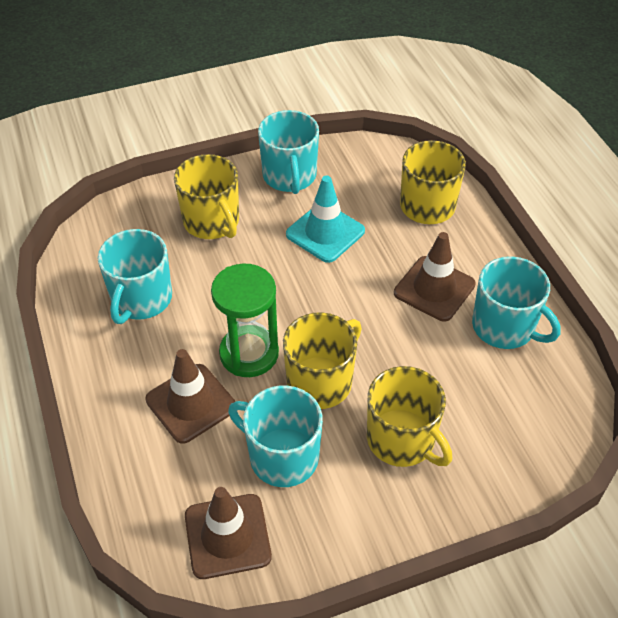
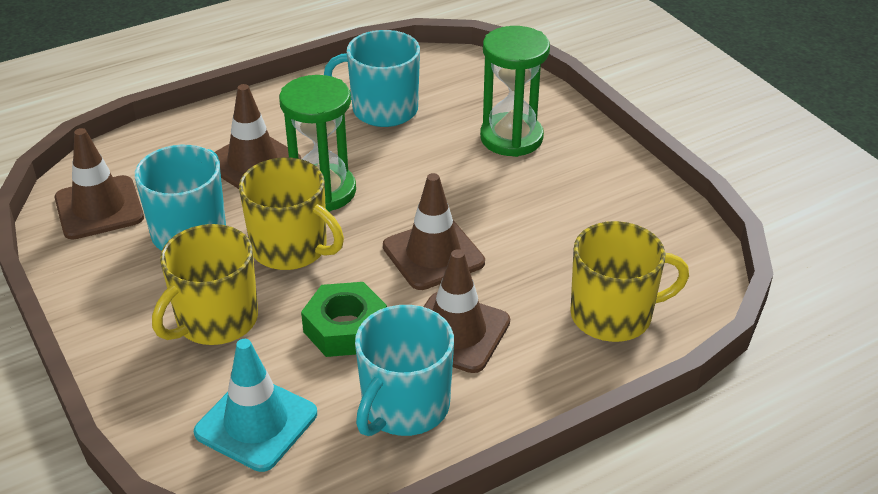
camera: 80 degrees right, 10 degrees down
(212, 222) = (511, 138): yellow mug -> green hourglass
(289, 176) = (614, 186): turquoise mug -> none
(325, 233) = (525, 226): turquoise traffic cone -> turquoise traffic cone (256, 423)
(347, 290) = (433, 254): none -> brown traffic cone
(422, 353) = (345, 328): none -> green nut

